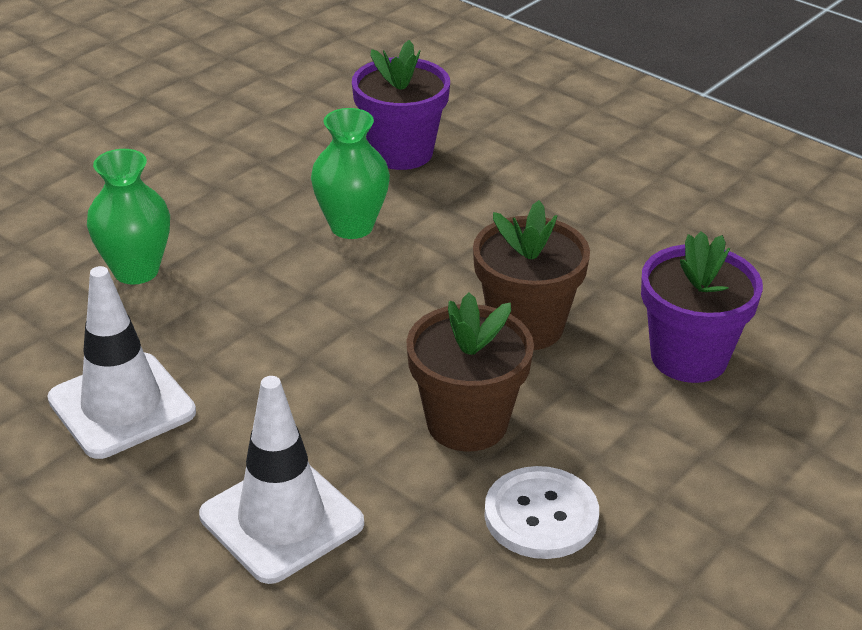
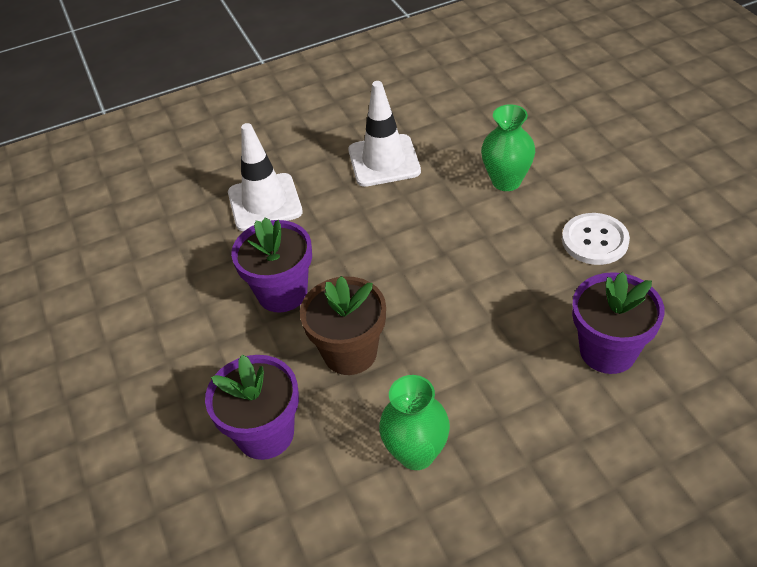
camera: 120 degrees right, 10 degrees up
(351, 226) = (511, 293): green vase -> green vase (416, 453)
(467, 423) = (282, 293): brown flower pot -> purple flower pot
(541, 515) = (195, 301): white button -> white button (595, 240)

